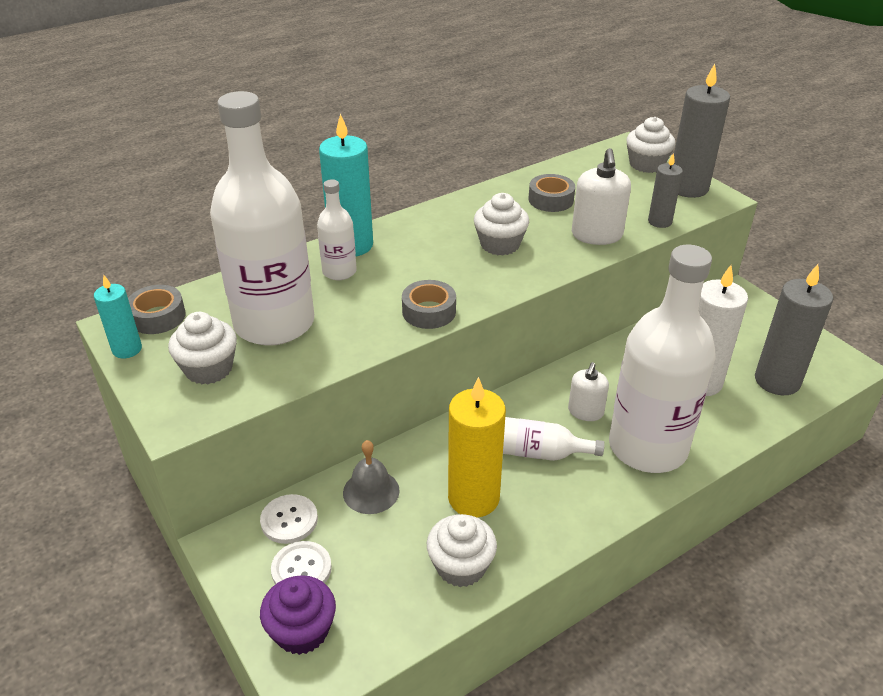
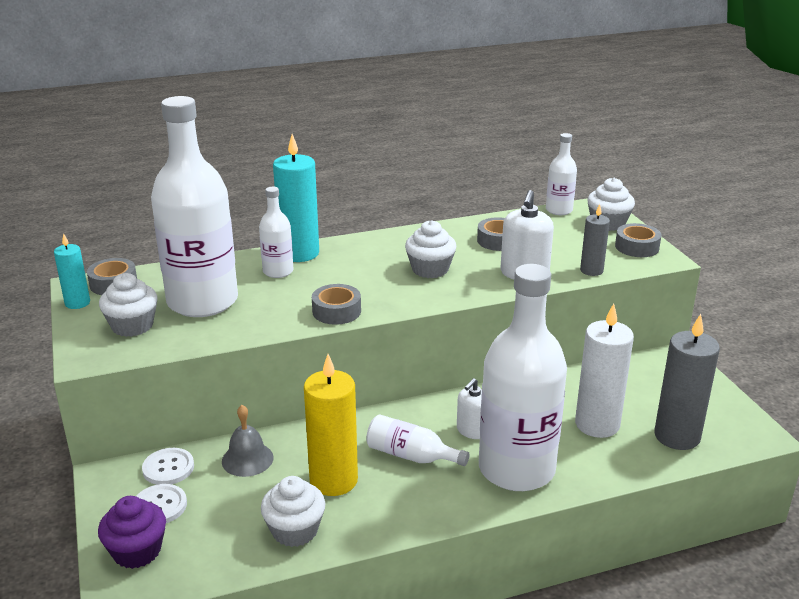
camera: 15 degrees right, 10 degrees down
(591, 155) = (559, 210): none -> white bottle
(688, 188) = (637, 247): grey candle -> grey tape

